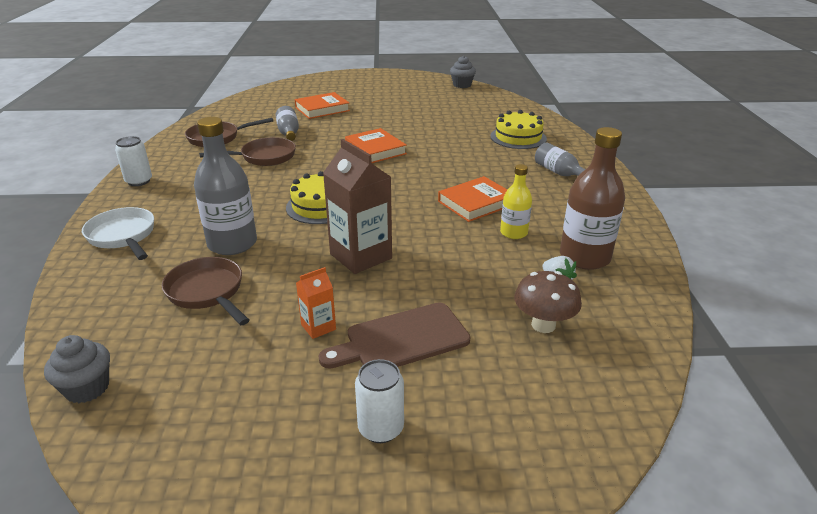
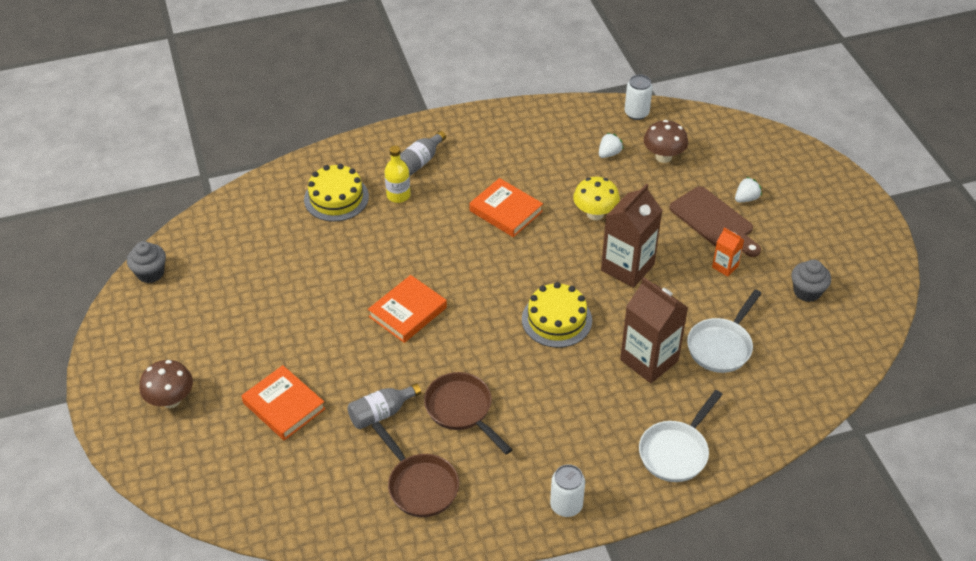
camera: 105 degrees left, 15 degrees up
(87, 388) = (845, 363): grey cupcake -> grey cupcake (807, 291)
(207, 292) = (721, 346): brown pan -> white pan
(232, 244) = (649, 360): grey bottle -> brown carton
(353, 85) = (171, 400): none -> brown mushroom
(381, 428) = (791, 214): white can -> white can (636, 113)
(434, 385) = (746, 198): none -> white strawberry
(452, 251) = (595, 214): none -> yellow mushroom
(513, 233) = (549, 182): yellow bottle -> yellow bottle (398, 195)
(584, 257) = (569, 140): brown bottle -> none

